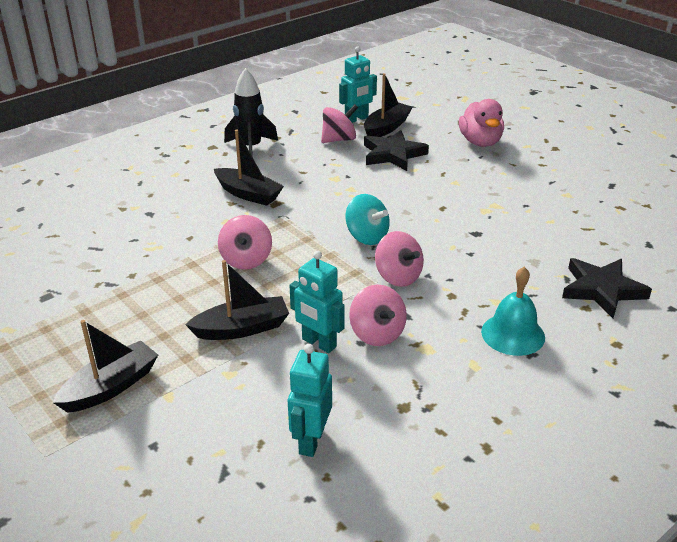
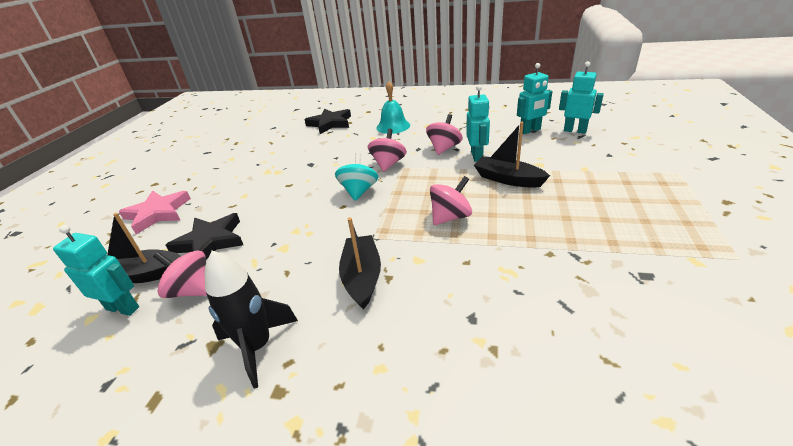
camera: 125 degrees left, 0 degrees up
(111, 387) = (619, 185): black boat -> none
(243, 483) = (575, 130): none -> turquoise robot
(480, 142) = (158, 213): pink duck -> pink star

